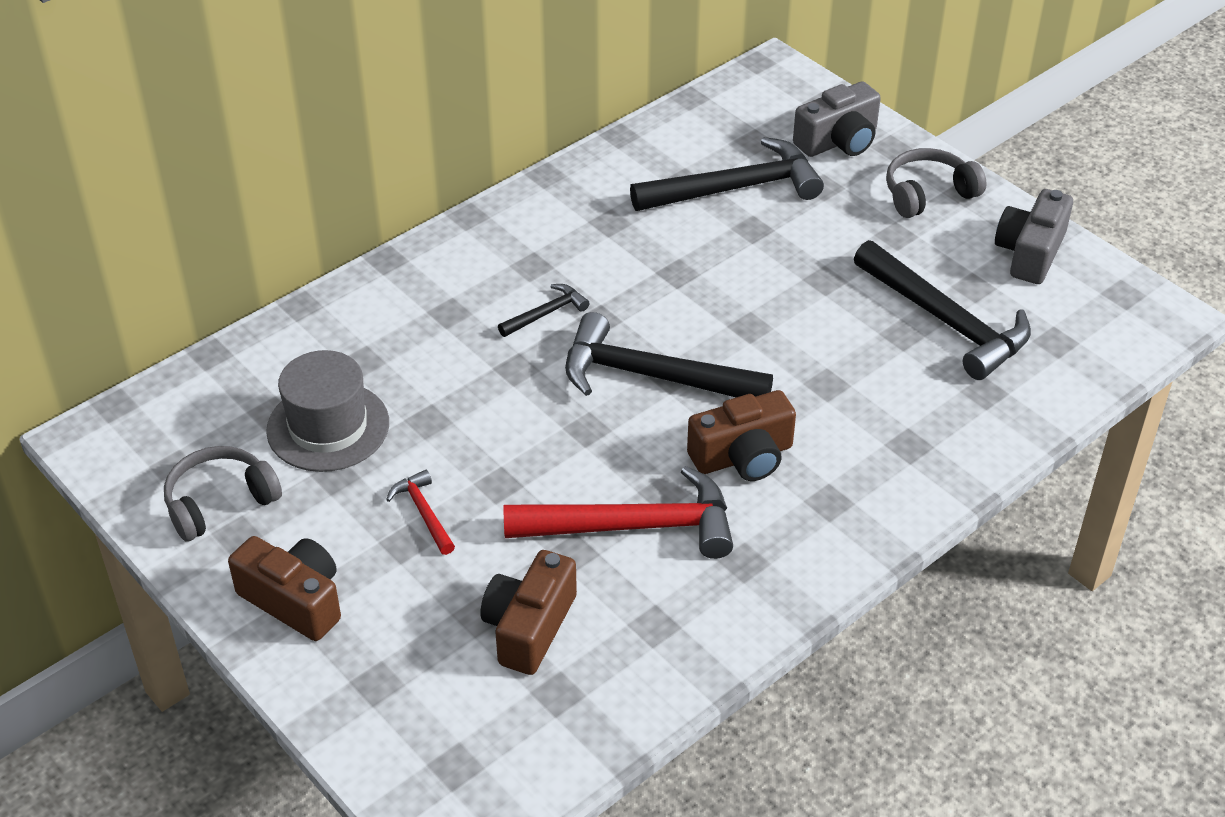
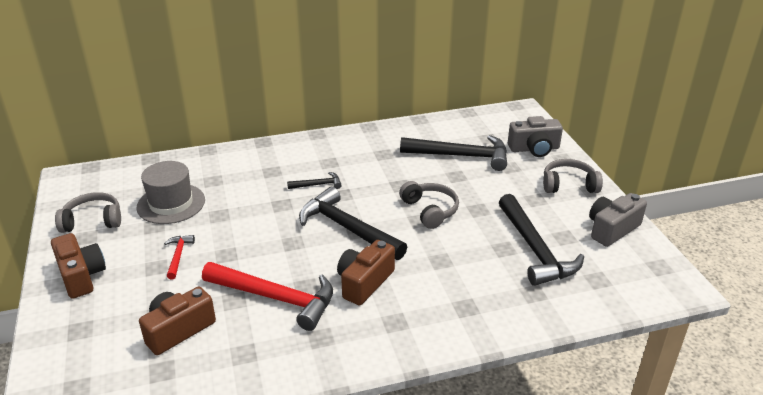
camera: 25 degrees right, 10 degrees down
(743, 457) = (364, 282): brown camera -> brown camera turned 120 degrees clockwise
(754, 304) = (429, 210): none -> grey headphones

